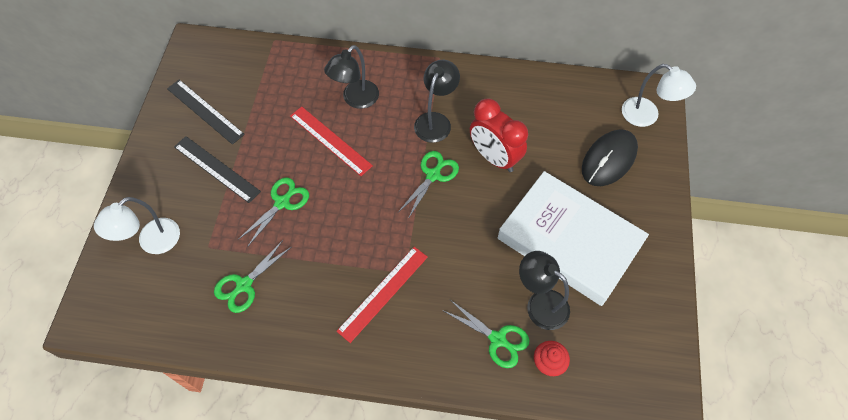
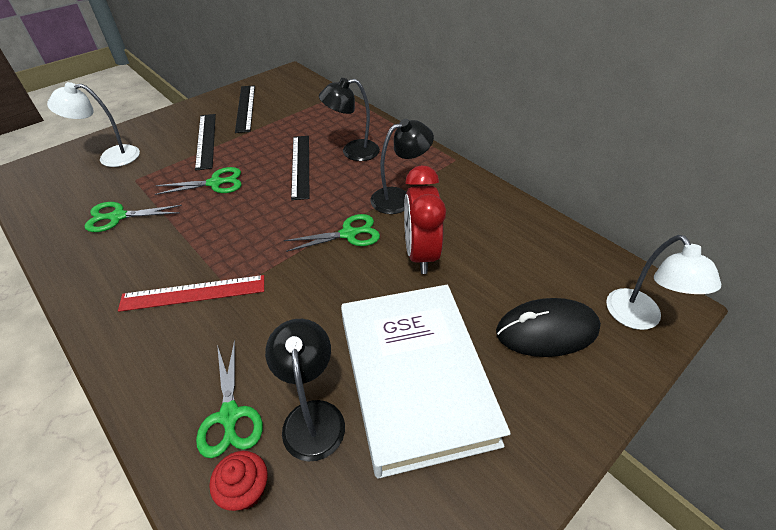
camera: 40 degrees right, 15 degrees down
(330, 140) = (300, 166): red ruler -> black ruler

